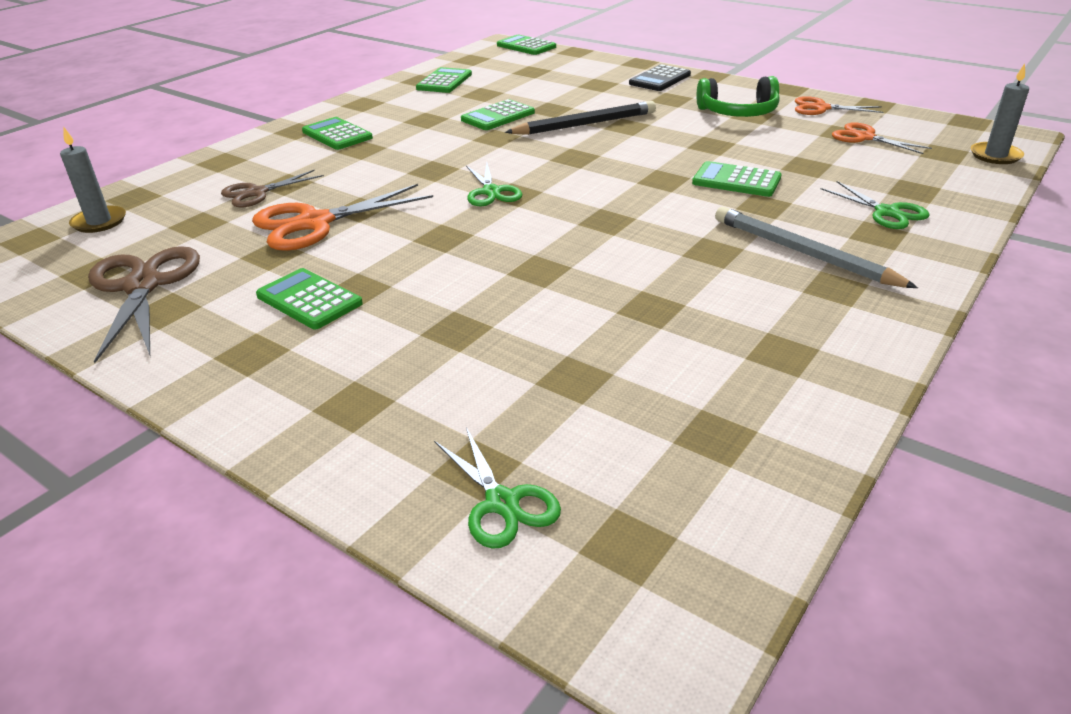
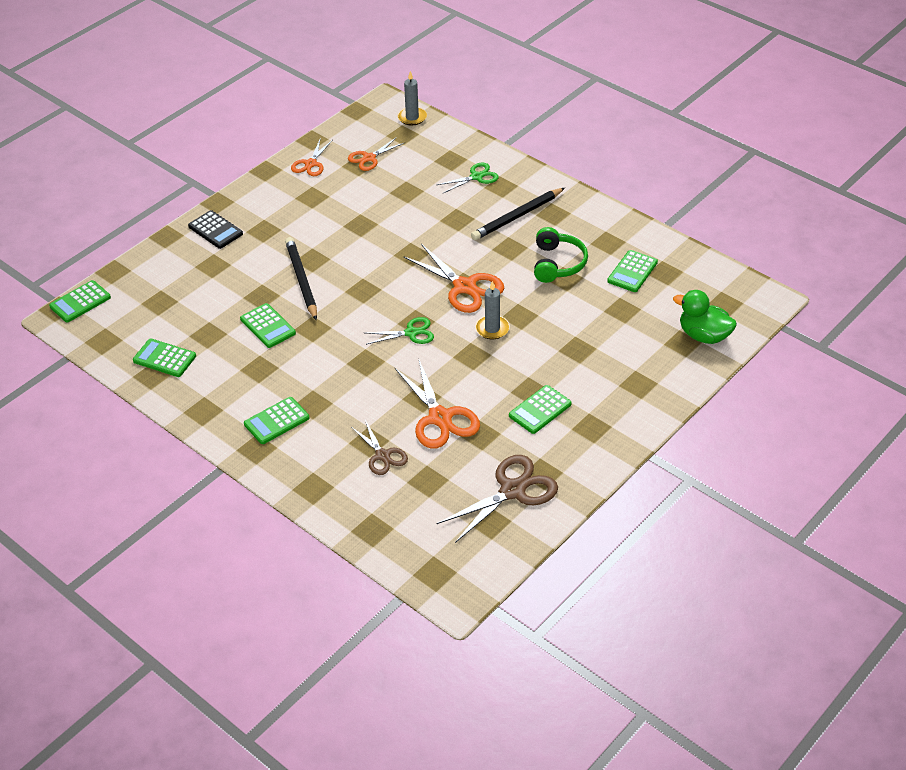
camera: 85 degrees left, 10 degrees up
(99, 222) = (413, 539): grey candle -> grey candle (492, 329)
(142, 286) = (512, 490): brown scissors -> brown scissors turned 150 degrees clockwise
(502, 503) = (703, 335): green scissors -> green duck
(600, 221) = (465, 287): none -> orange scissors
(736, 181) = (421, 224): green calculator -> green calculator (632, 272)
(738, 112) = (305, 202): green headphones -> green headphones (557, 263)
(803, 253) = (517, 216): grey pencil -> black pencil

